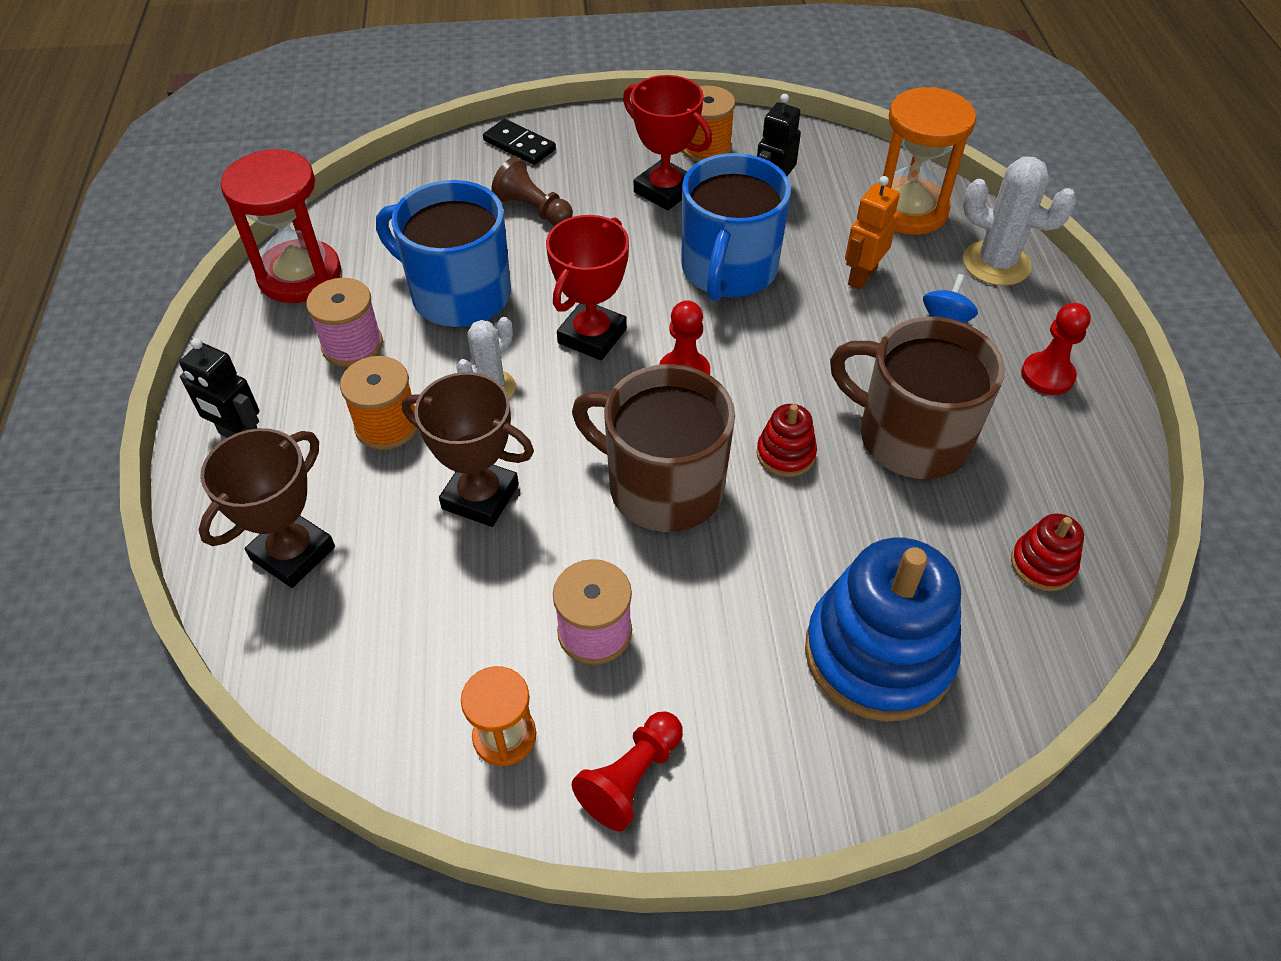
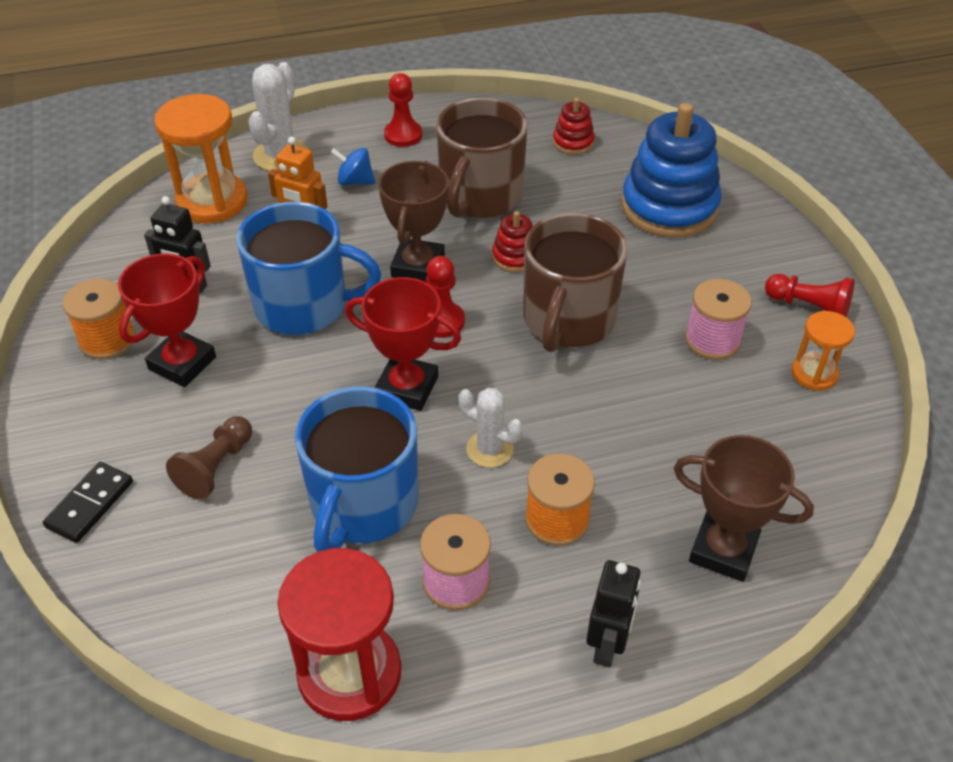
camera: 100 degrees left, 5 degrees down
(480, 496) = (616, 430): brown trophy -> brown trophy (417, 266)

